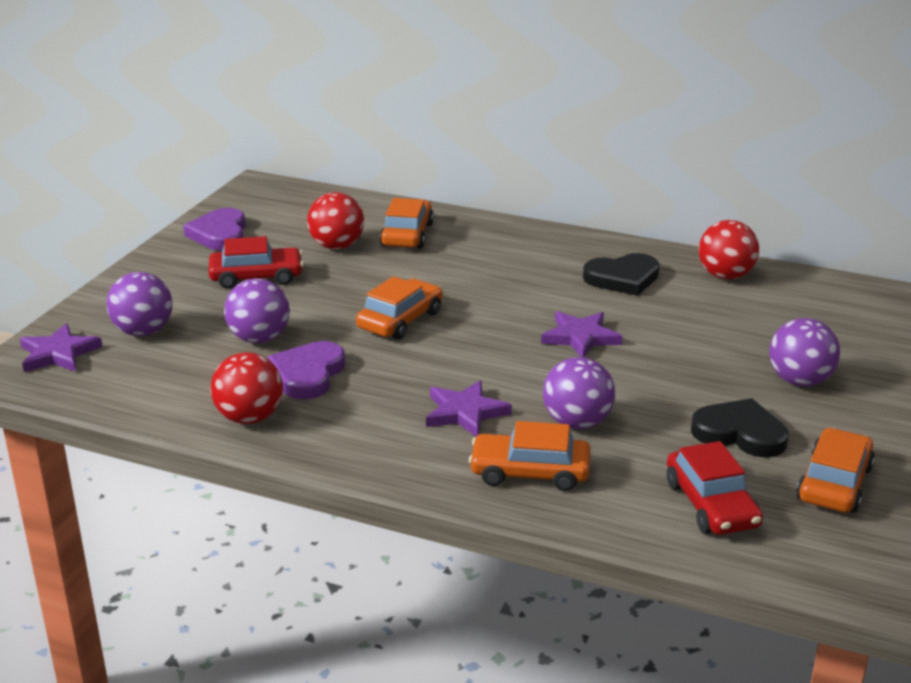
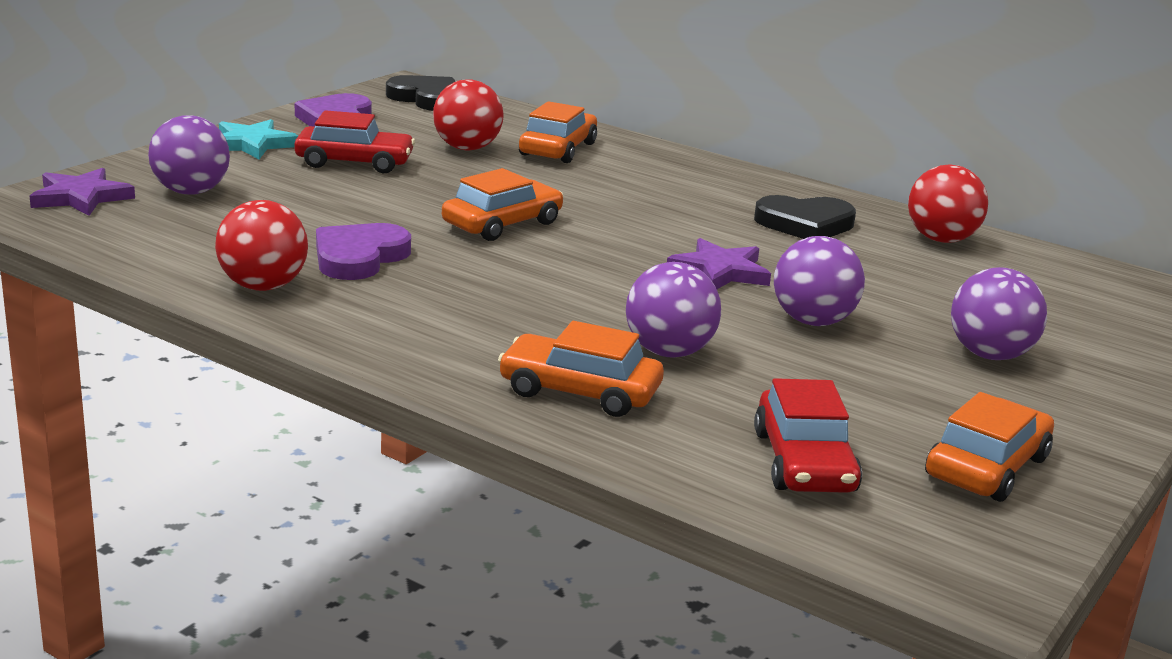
camera: 10 degrees right, 5 degrees down
(165, 272) = (252, 144): none -> turquoise star
(259, 338) = (322, 217): purple ball -> purple ball (813, 321)
(465, 412) = (531, 321): purple star -> none
(740, 433) = (881, 395): black heart -> black heart (427, 98)

